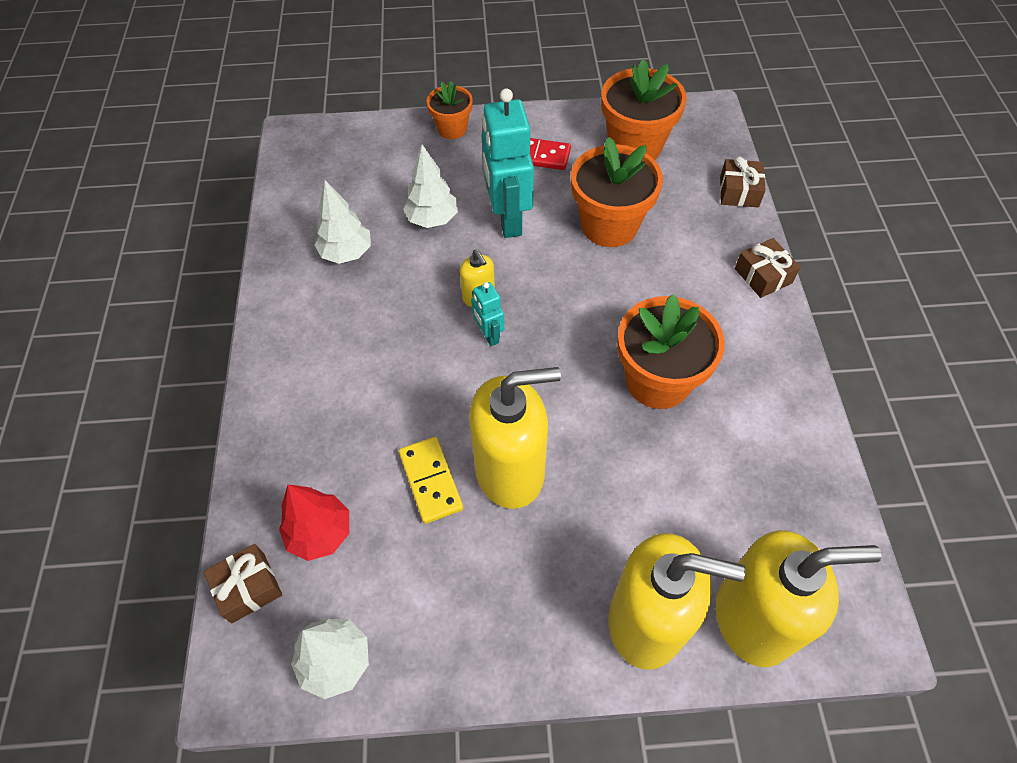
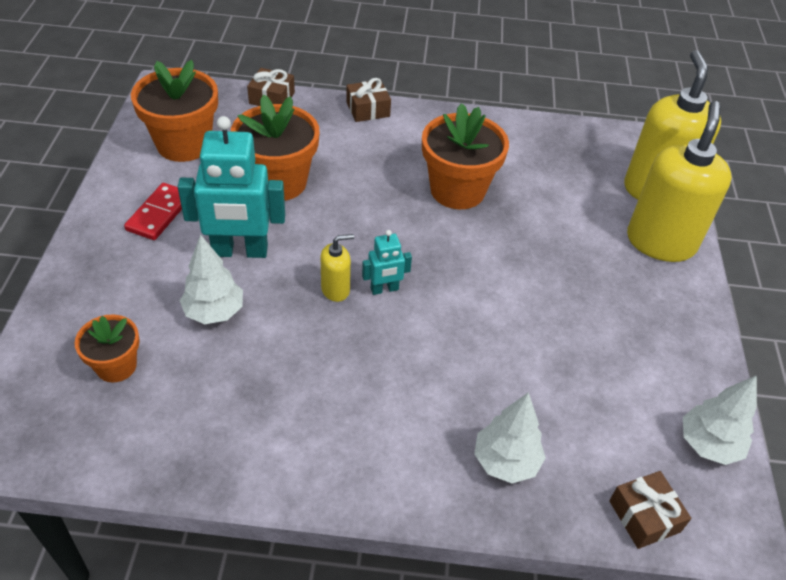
camera: 85 degrees left, 10 degrees down
(320, 533) = (588, 449): red tree -> none
(346, 253) = (234, 398): white tree -> white tree (505, 462)
(430, 481) = (538, 355): yellow domino -> none
(452, 129) = (77, 275): orange flower pot -> orange flower pot (116, 366)
(510, 471) = (533, 297): yellow soap dispenser -> none

